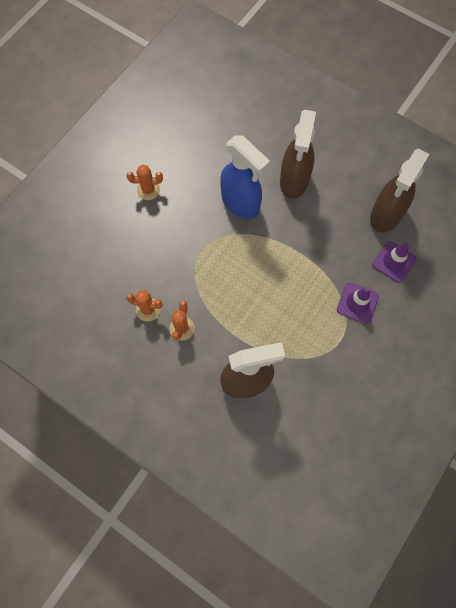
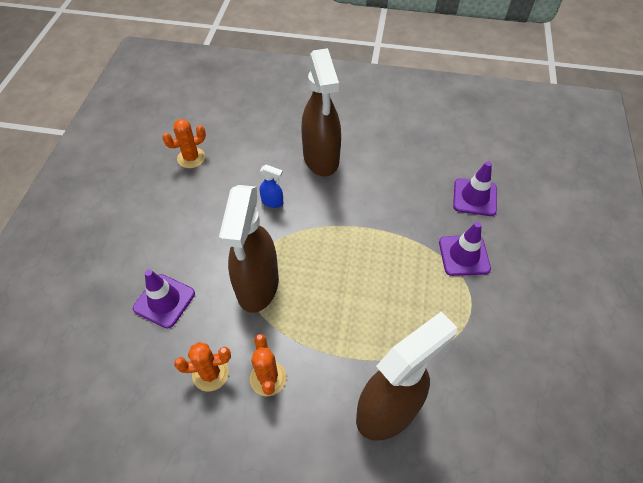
camera: 25 degrees left, 15 degrees down
(137, 248) = (164, 301): none -> purple traffic cone
(148, 190) = (151, 229): orange cactus -> orange cactus (191, 158)
(241, 203) = (272, 202): blue spray bottle -> blue spray bottle, size x0.40
(385, 215) = (437, 156): brown spray bottle -> brown spray bottle (257, 286)

